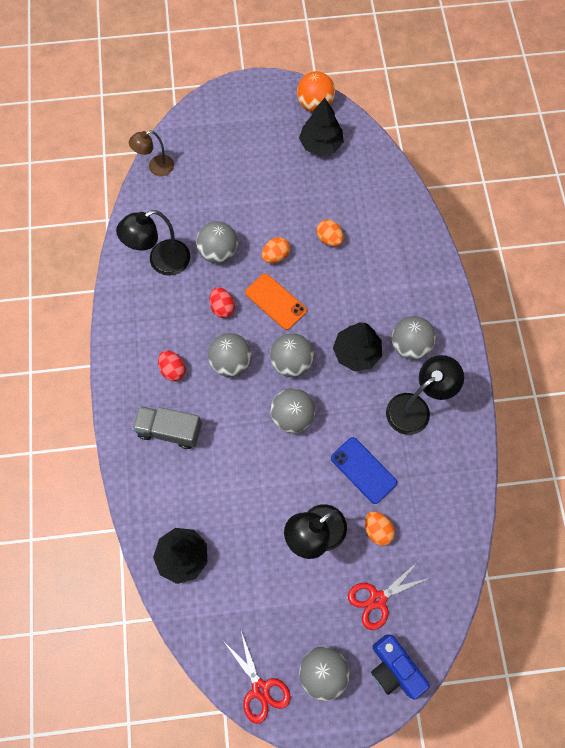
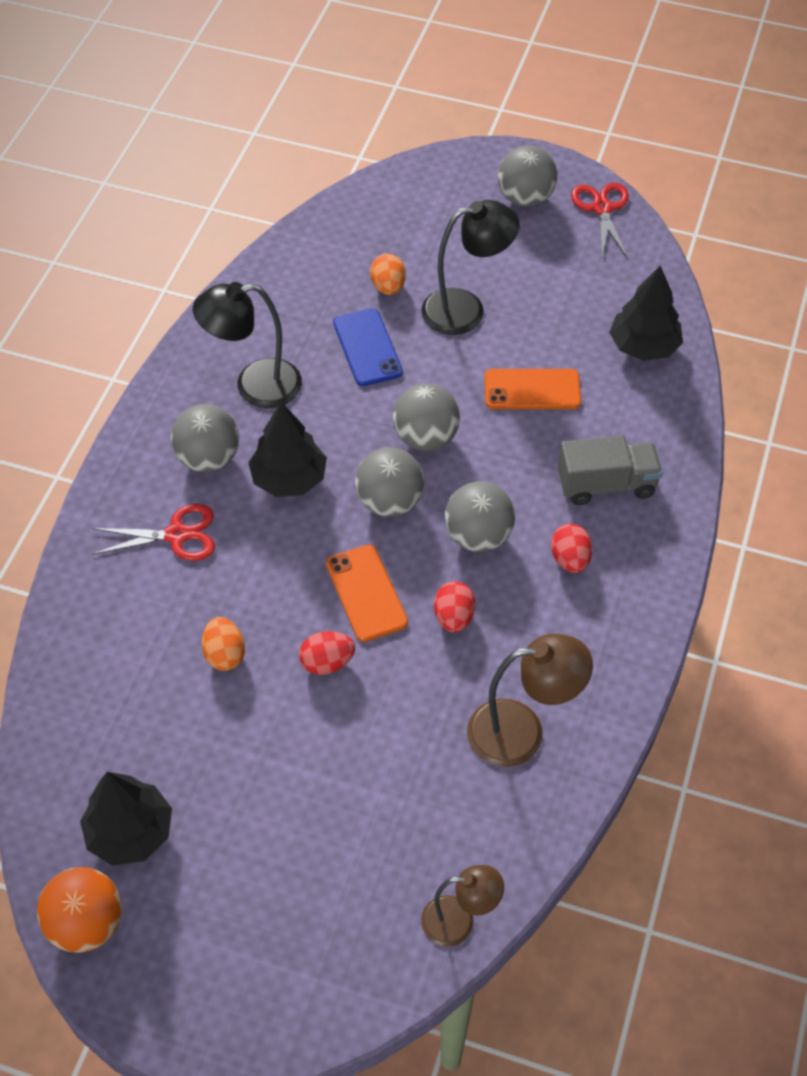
camera: 155 degrees left, 15 degrees down
(161, 262) = (522, 732): black lamp -> brown lamp
(169, 430) = (606, 484): grey truck -> grey truck turned 45 degrees counterclockwise
(218, 252) = (417, 708): grey ball -> none
(242, 483) = (532, 390): none -> orange phone
(275, 256) = (327, 663): orange egg -> red egg
(377, 599) = (428, 231): red scissors -> red scissors (177, 535)
(394, 668) = (445, 176): blue camera -> none

